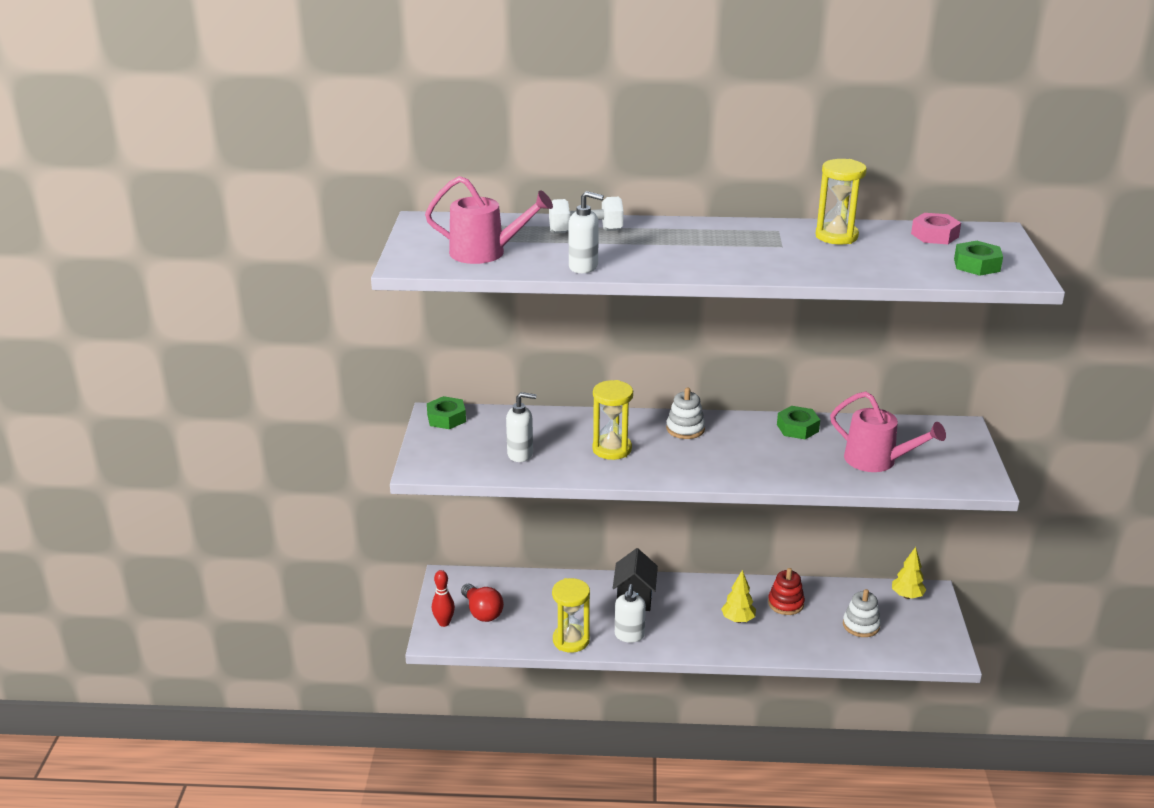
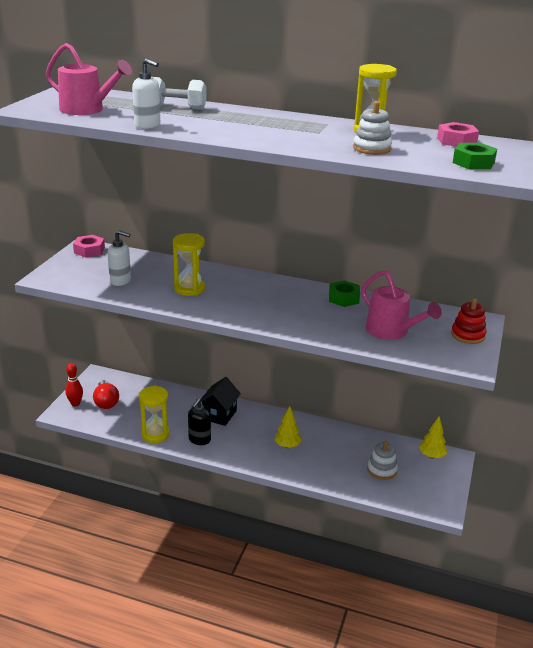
camera: 15 degrees right, 0 degrees up
(446, 418) = (89, 250): green nut -> pink nut
(629, 635) = (199, 440): white soap dispenser -> black soap dispenser
(685, 429) = (255, 285): white stacking toy -> white stacking toy (372, 148)
(785, 603) = (331, 442): red stacking toy -> red stacking toy (468, 335)

